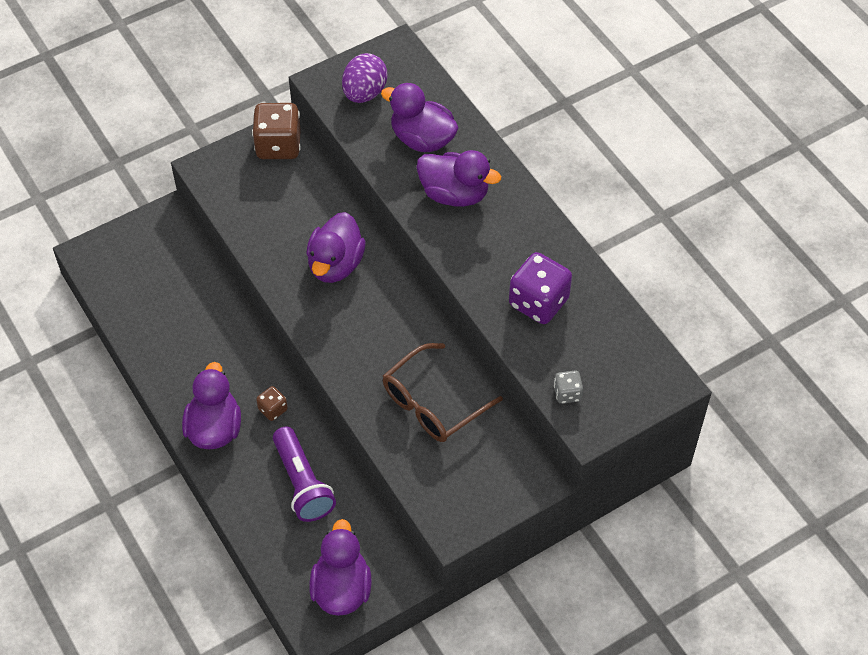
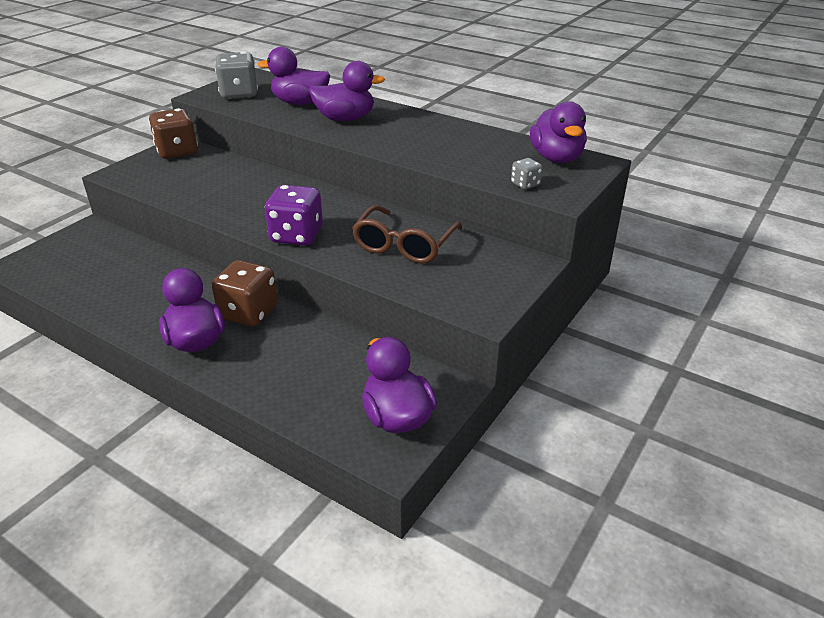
camera: 25 degrees left, 20 degrees down
(273, 409) = (249, 313): brown dice -> brown dice, size x2.00
(302, 483) = (307, 353): purple flashlight -> none
(335, 264) = (263, 195): purple duck -> purple duck (556, 158)
(364, 93) = (239, 94): purple egg -> grey dice
(538, 302) = (457, 149): purple dice -> purple dice (296, 236)

